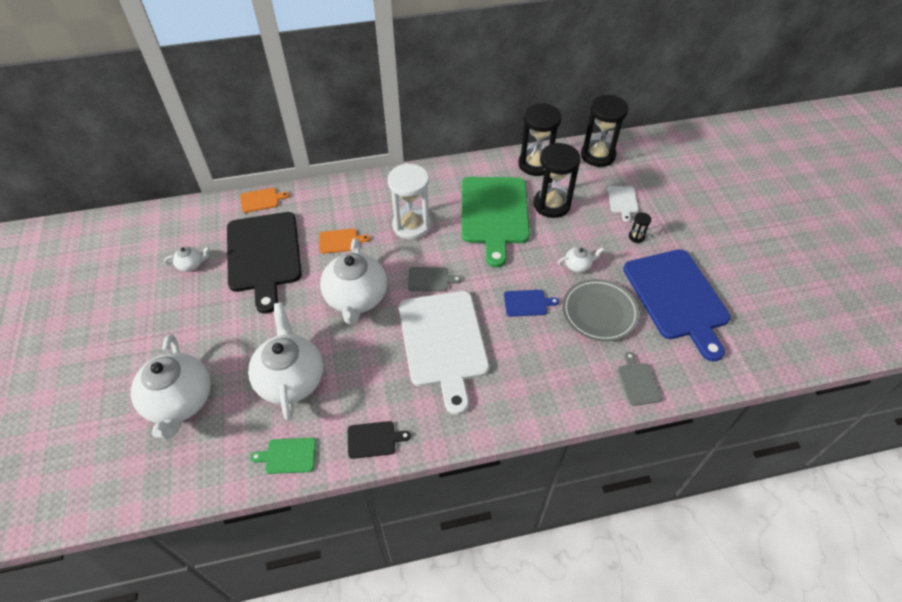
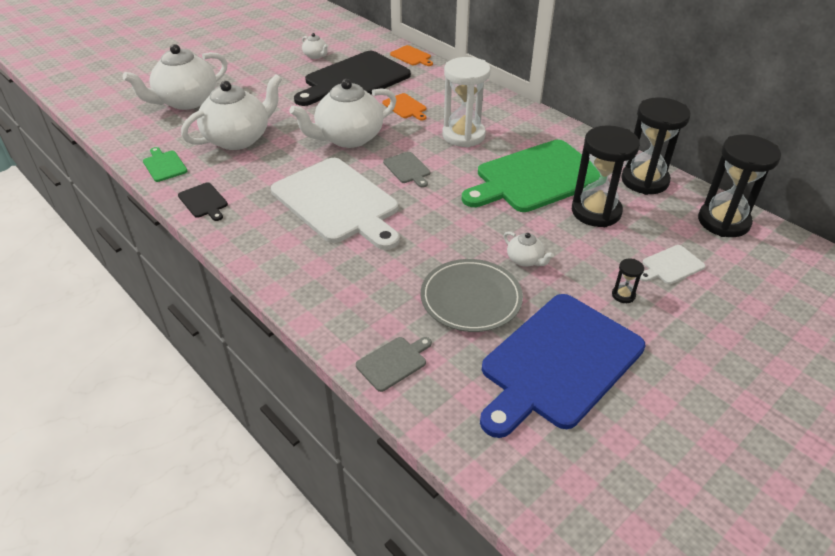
camera: 60 degrees right, 10 degrees down
(443, 342) = (338, 203): white cutting board -> white cutting board turned 90 degrees counterclockwise
(527, 303) = (434, 240): blue cutting board -> none

